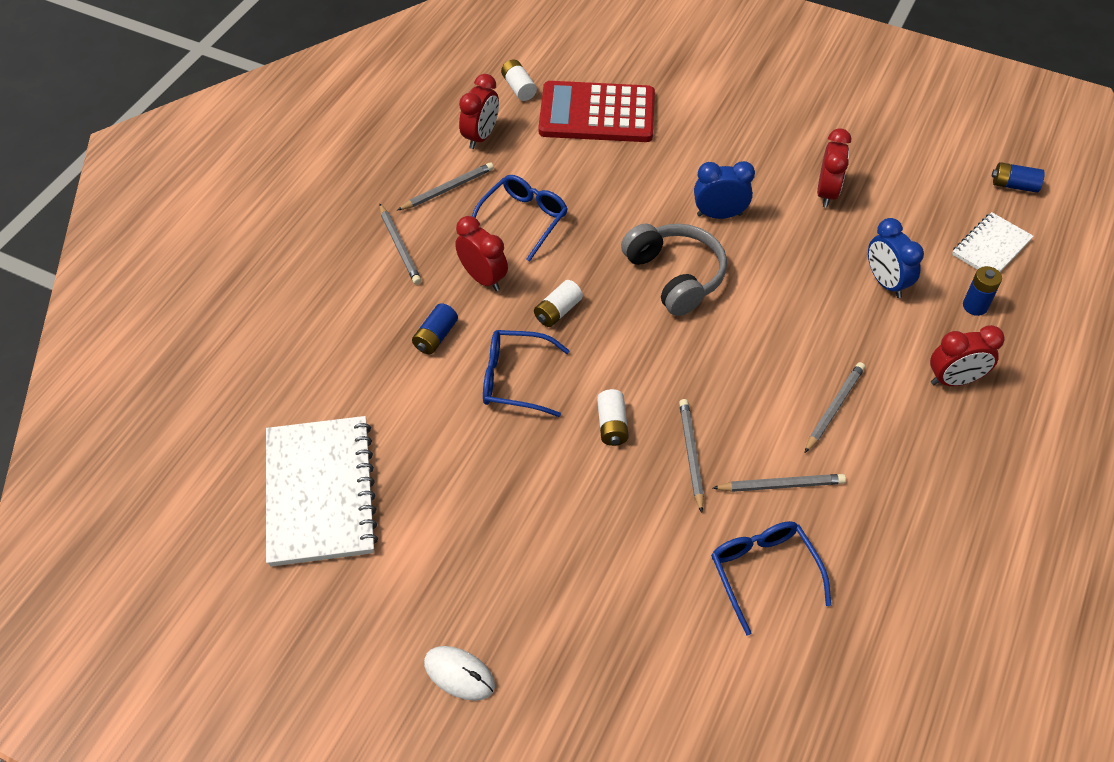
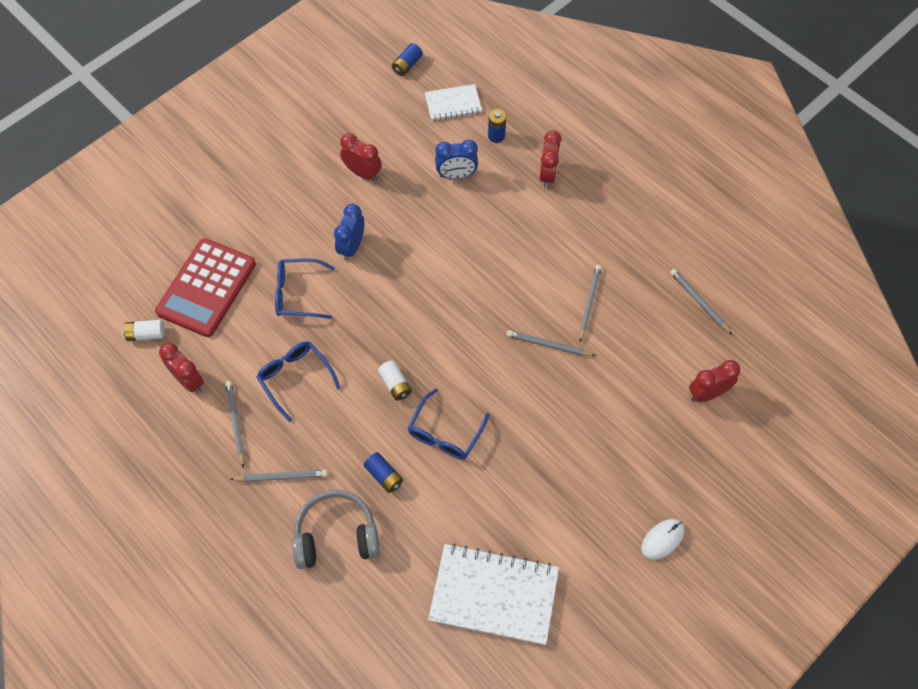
camera: 70 degrees left, 10 degrees up
(483, 278) = (341, 425): red clock -> red clock (707, 393)
(612, 425) = (508, 384): white battery -> none
(675, 276) = (396, 296): grey headphones -> grey headphones (336, 535)
(763, 573) = (647, 338): blue glasses -> blue glasses (298, 293)
(834, 408) = (543, 249): grey pencil -> grey pencil (699, 302)
(991, 247) = (453, 104): white notebook -> white notebook turned 75 degrees counterclockwise

